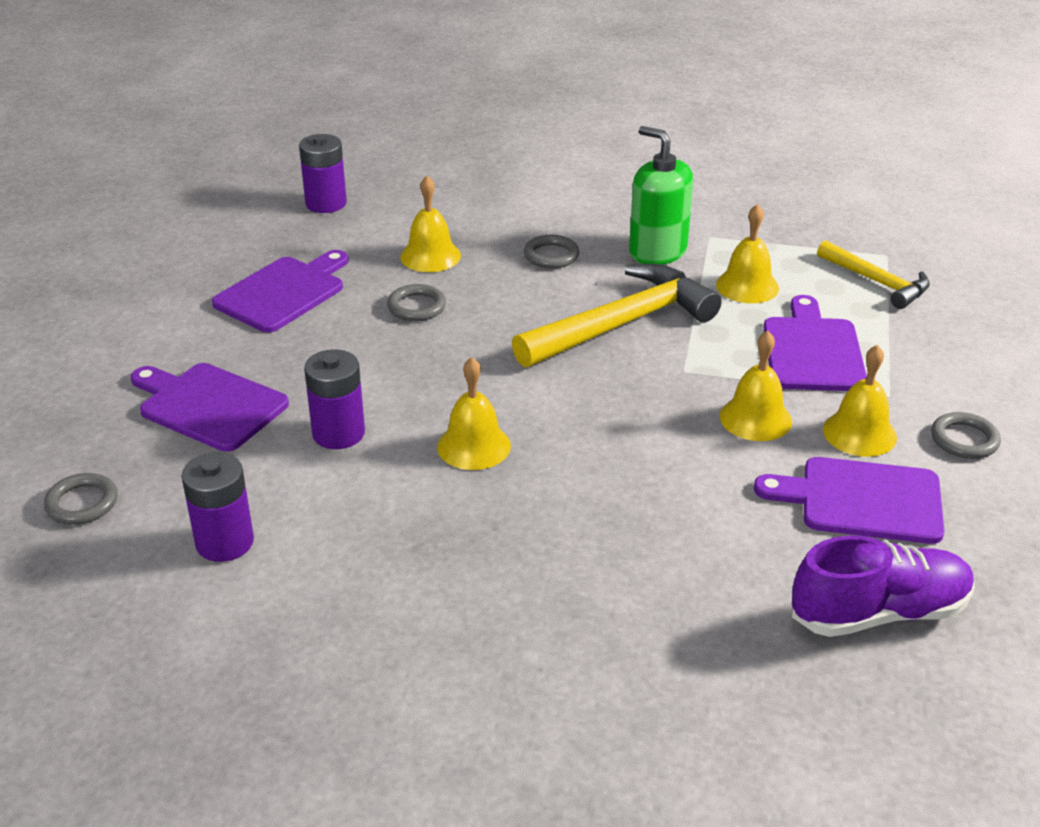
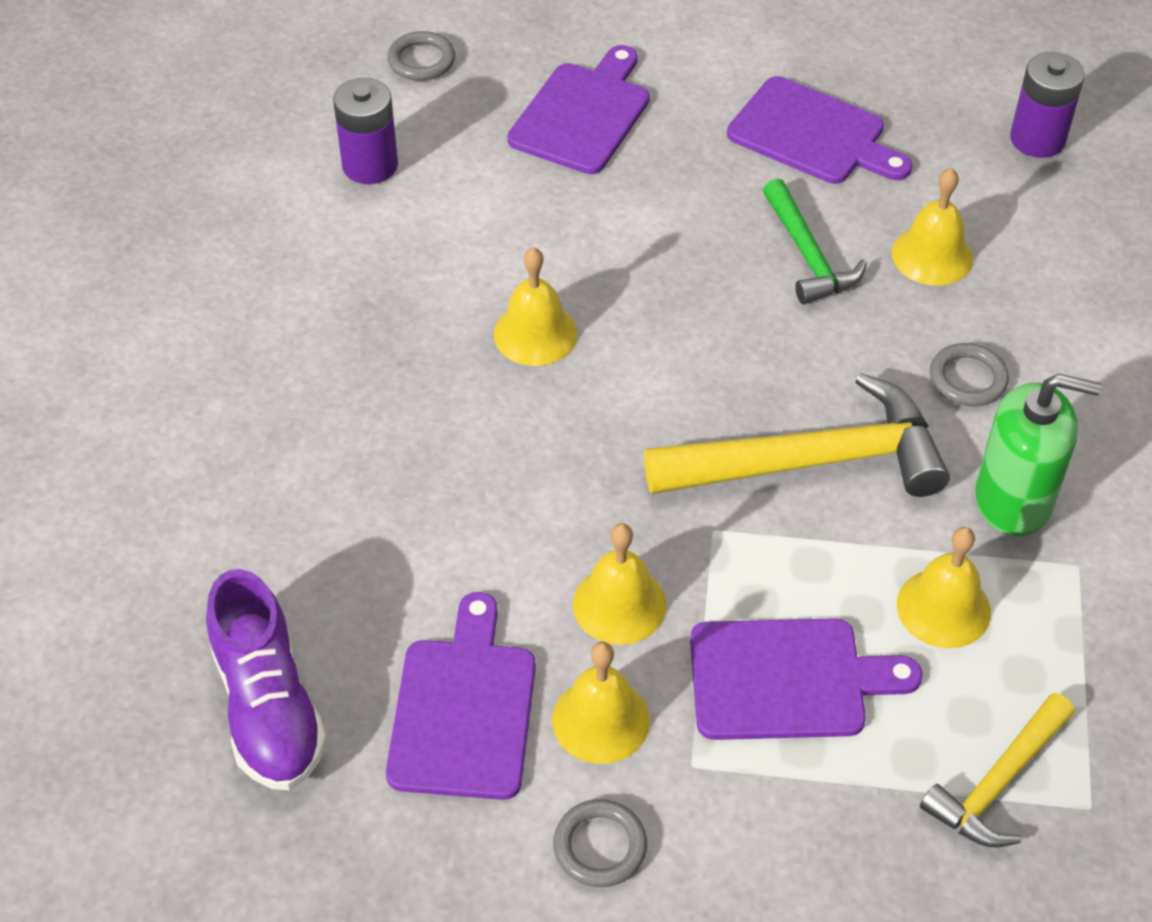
camera: 85 degrees right, 15 degrees up
(338, 433) = (546, 220): purple battery -> none
(416, 307) = (808, 255): grey ring -> green hammer
(622, 324) = (810, 461): yellow hammer -> yellow hammer turned 60 degrees counterclockwise
(657, 251) = (1013, 499): green soap dispenser -> green soap dispenser turned 60 degrees clockwise

